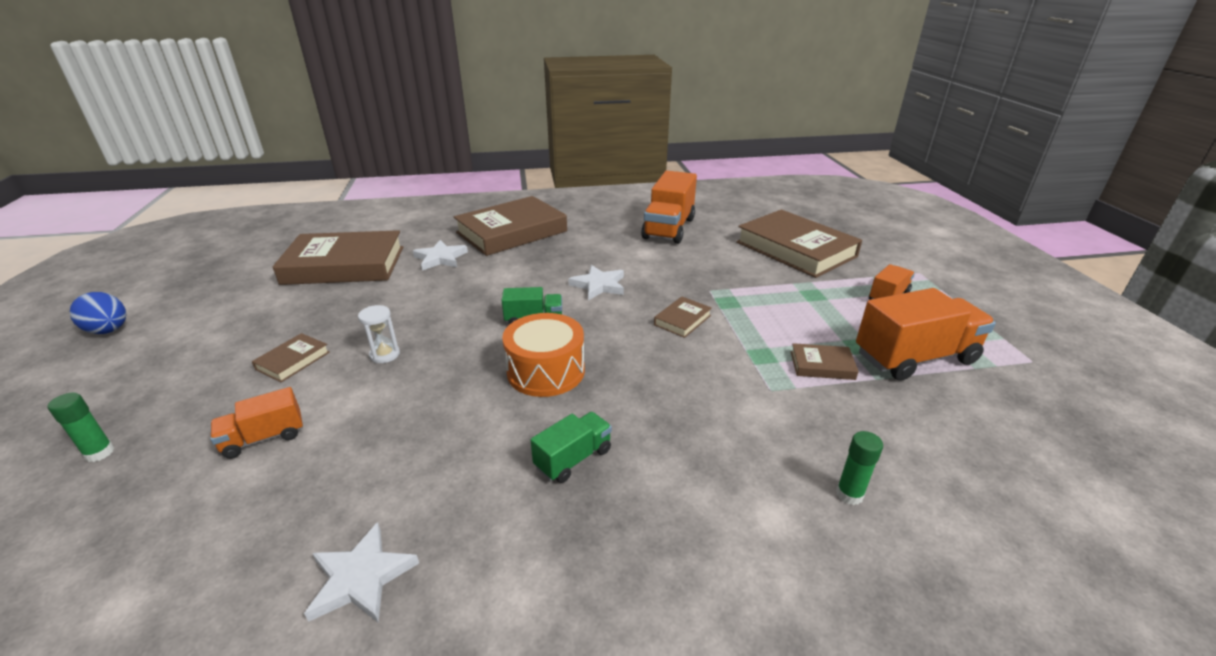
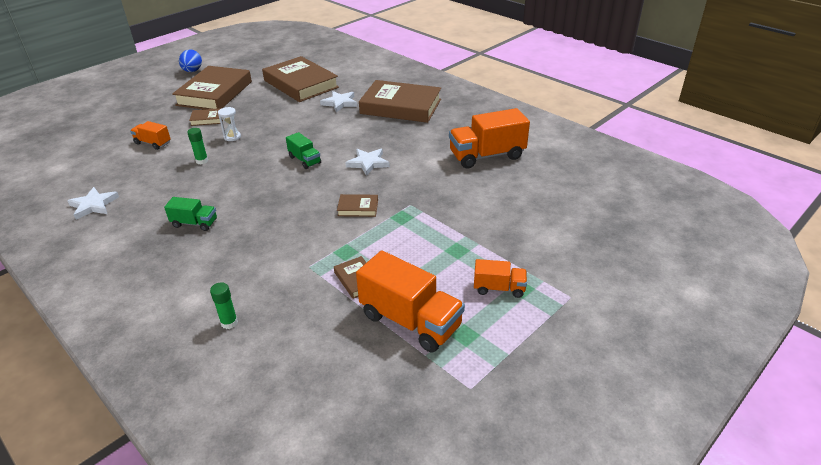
camera: 55 degrees right, 5 degrees up
(99, 453) = (121, 118): green glue stick -> green glue stick (202, 161)
(546, 371) = (259, 185): orange drum -> none
(795, 249) = (528, 221): brown book -> brown book (215, 93)

